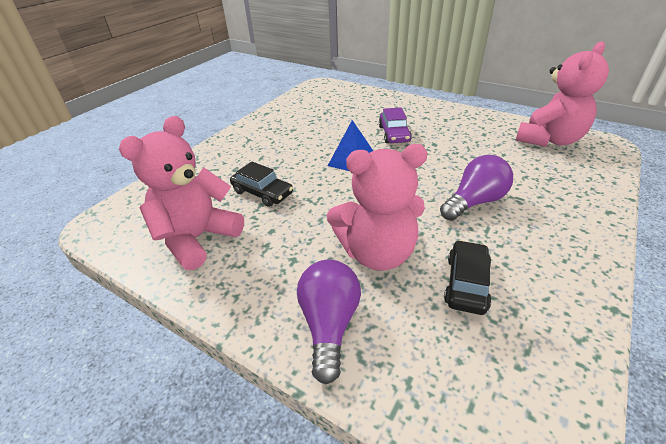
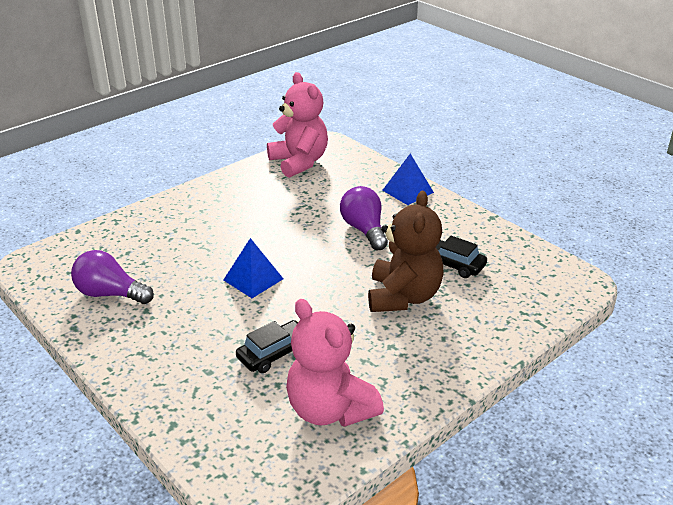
camera: 75 degrees left, 5 degrees down
(329, 325) = (469, 338): purple light bulb -> purple light bulb (110, 294)
(377, 253) = (403, 297): pink teddy bear -> brown teddy bear
(394, 134) = (220, 239): purple car -> none
(583, 217) = (408, 191): none -> blue pyramid

